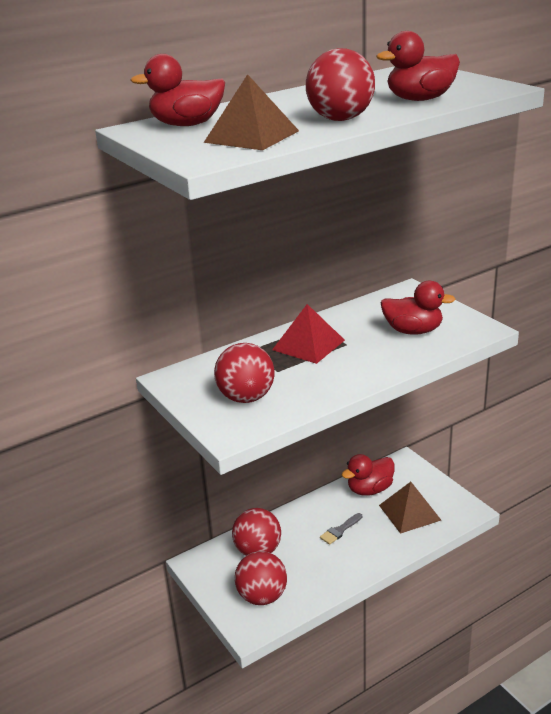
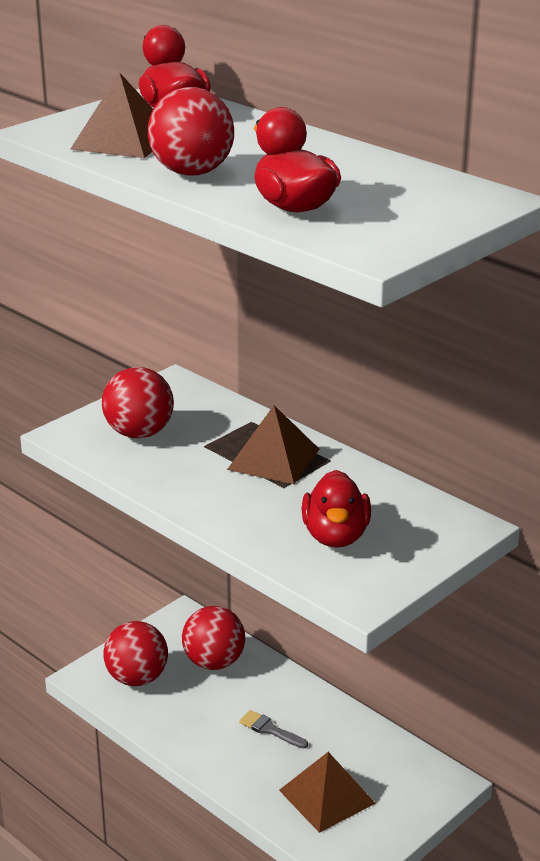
camera: 75 degrees right, 0 degrees up
(308, 345) = (273, 459): red pyramid -> brown pyramid
(370, 489) = (366, 750): red duck -> none

